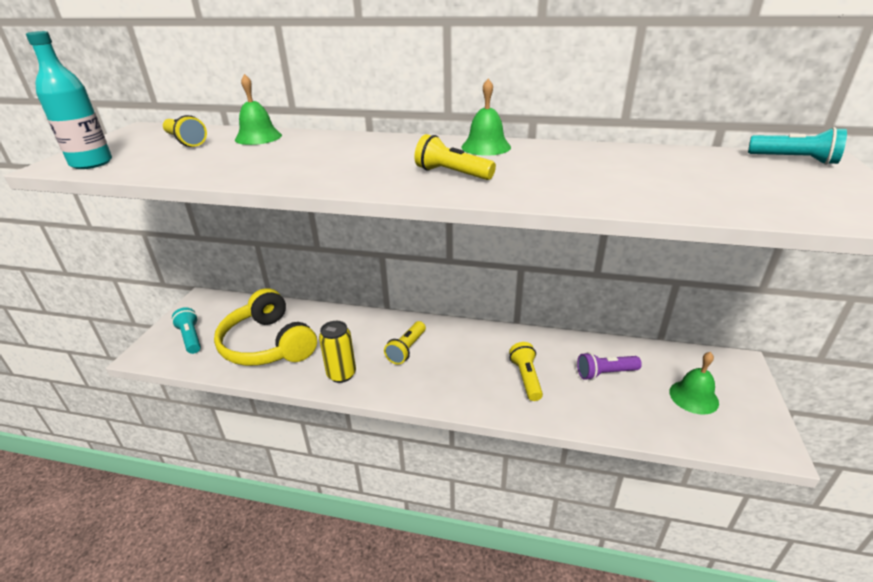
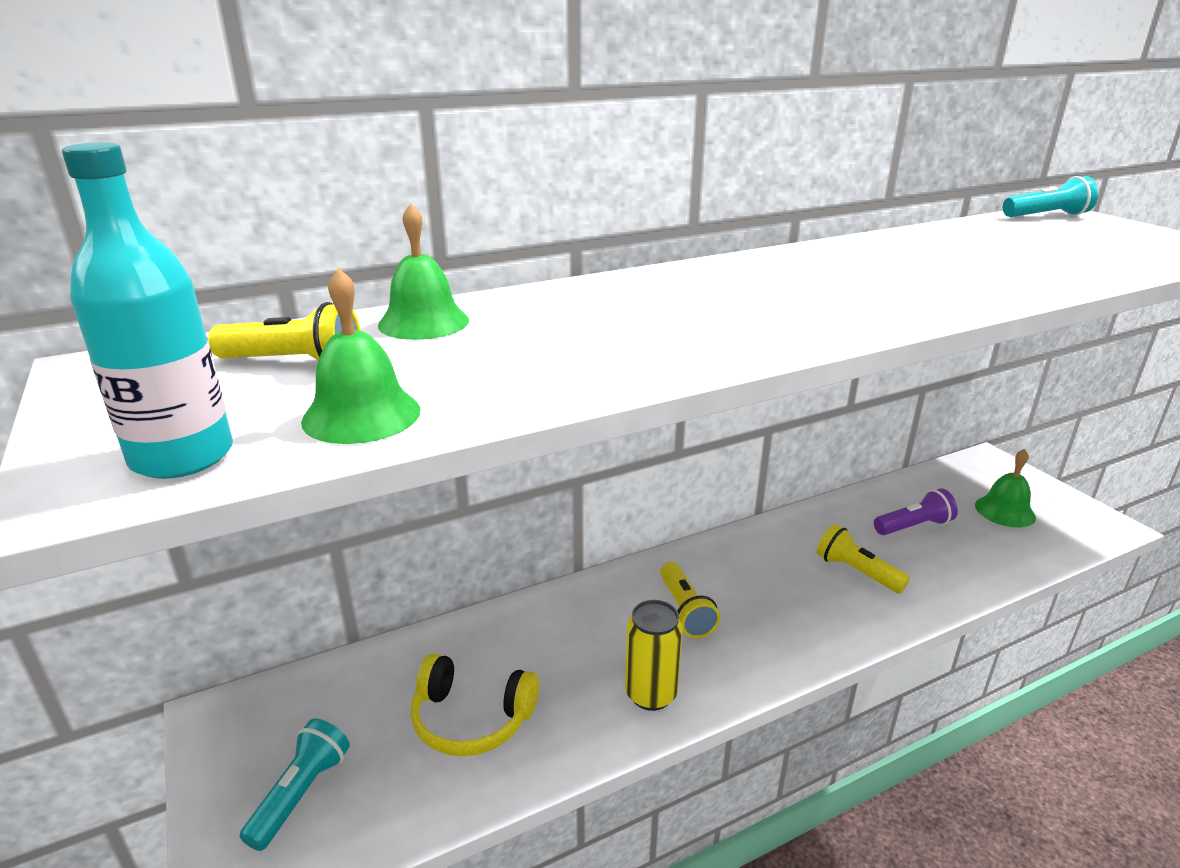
camera: 40 degrees left, 5 degrees down
(191, 338) = (301, 794): turquoise flashlight -> turquoise flashlight turned 90 degrees clockwise
(267, 344) = (471, 719): yellow headphones -> yellow headphones, size x0.64
(452, 174) = (835, 300): yellow flashlight -> none
(486, 147) = (779, 262): green bell -> green bell (361, 415)
(605, 373) = (913, 526): purple flashlight -> purple flashlight turned 150 degrees counterclockwise

